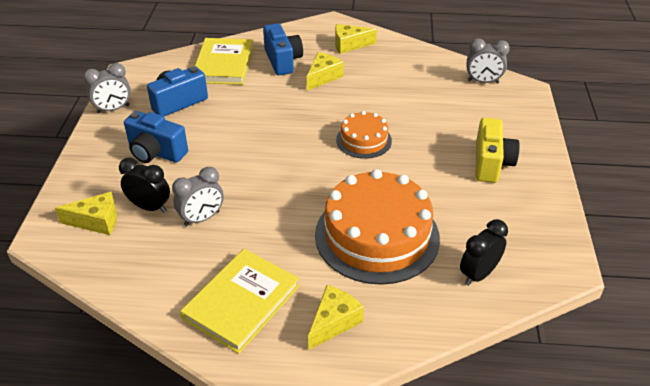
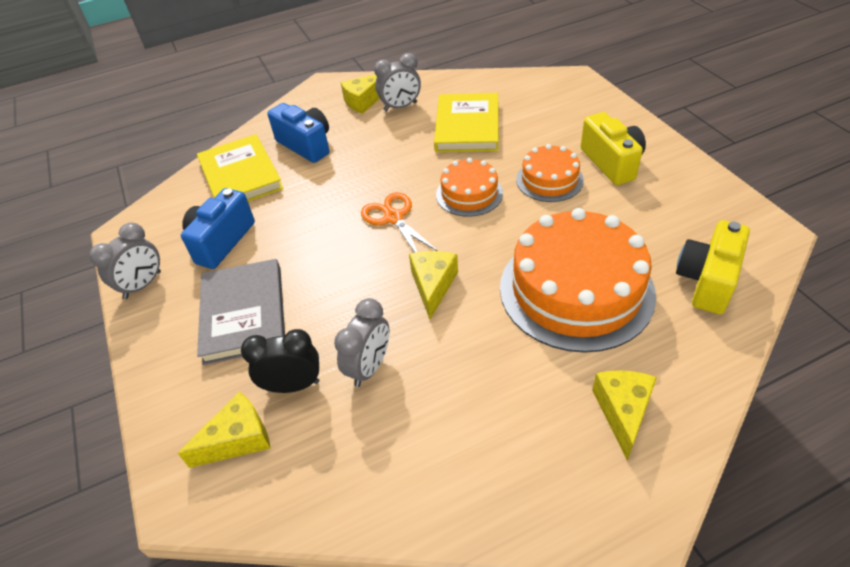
camera: 25 degrees left, 5 degrees up
(156, 152) = (244, 313): blue camera -> grey book
(241, 302) = (505, 445): yellow book -> yellow book (467, 126)
(297, 134) = (393, 218): none -> orange scissors
(323, 77) = (366, 145): yellow cheese -> yellow cheese (433, 285)
(431, 155) = (549, 180): none -> orange cake
(478, 274) = (707, 281): black clock -> yellow camera
(483, 82) = (529, 87): grey clock -> grey clock (400, 107)

